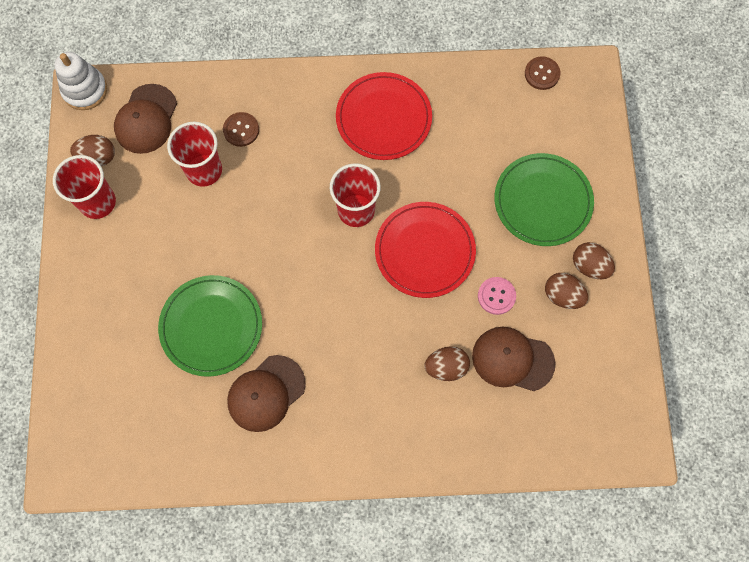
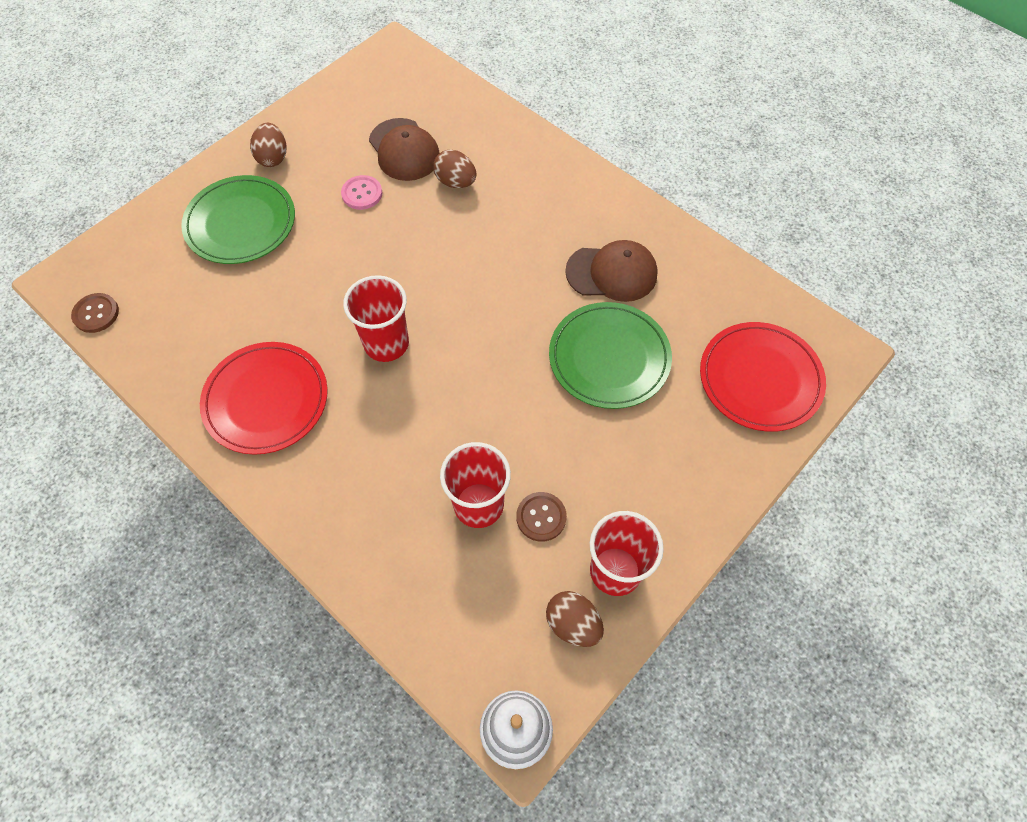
camera: 135 degrees left, 10 degrees down
(146, 119) = (482, 621): brown cap -> none
(241, 130) = (401, 513): brown button -> brown button (541, 517)
(424, 251) = (372, 266): red plate -> red plate (760, 379)
(562, 295) = (317, 156): brown egg -> none

